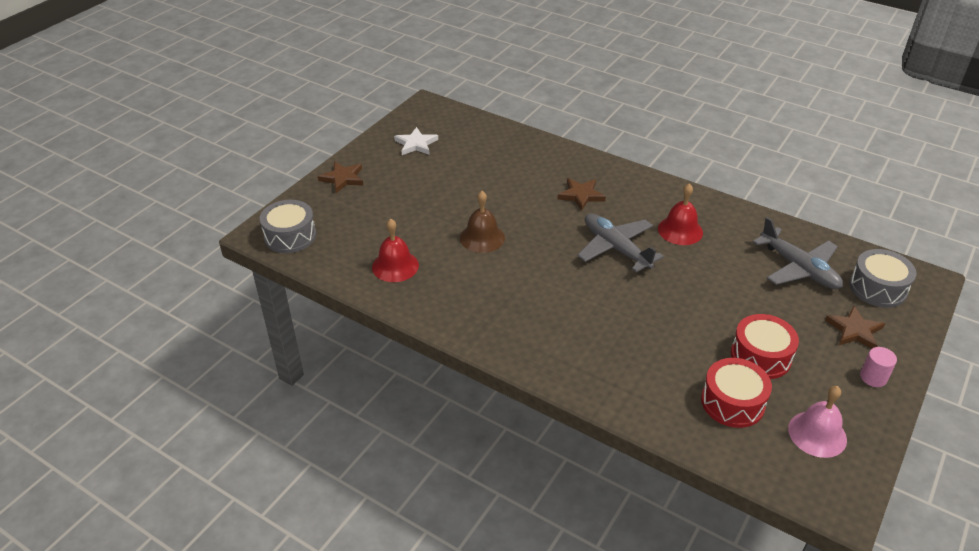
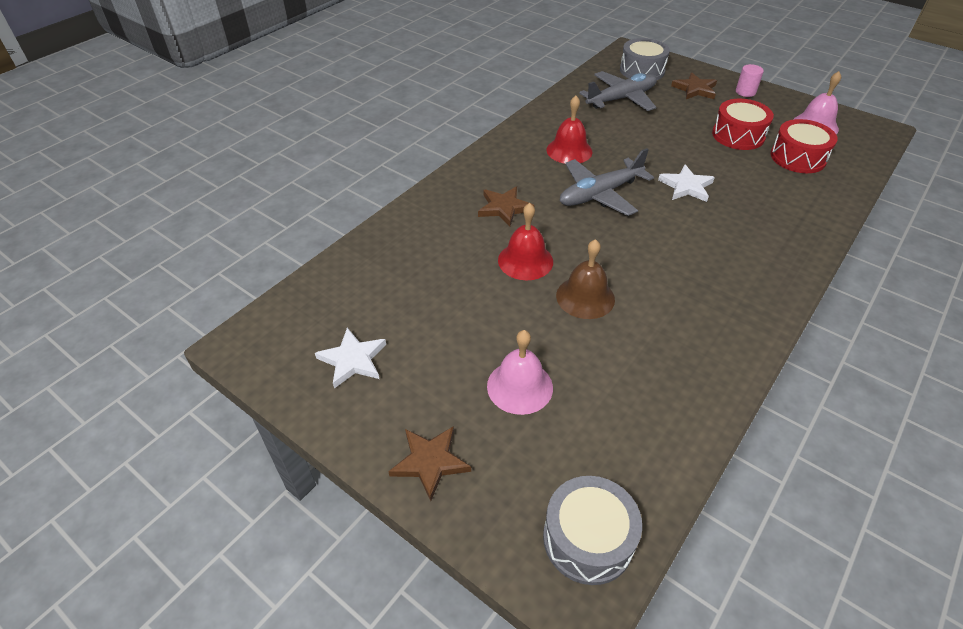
camera: 85 degrees left, 5 degrees up
(395, 266) = (650, 389): red bell -> red bell (525, 261)
(396, 209) = (520, 386): none -> pink bell
(645, 305) = (686, 186): none -> white star

